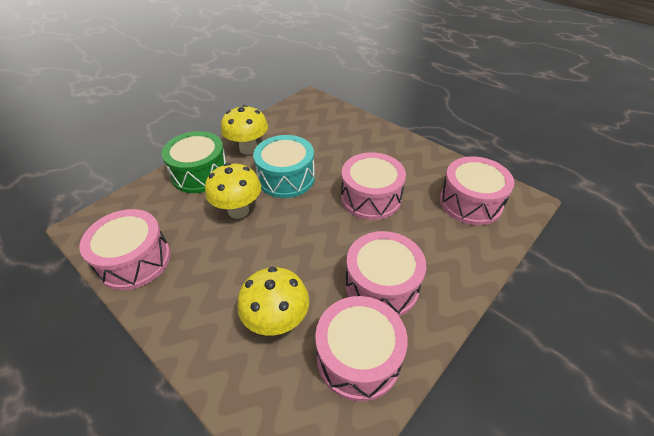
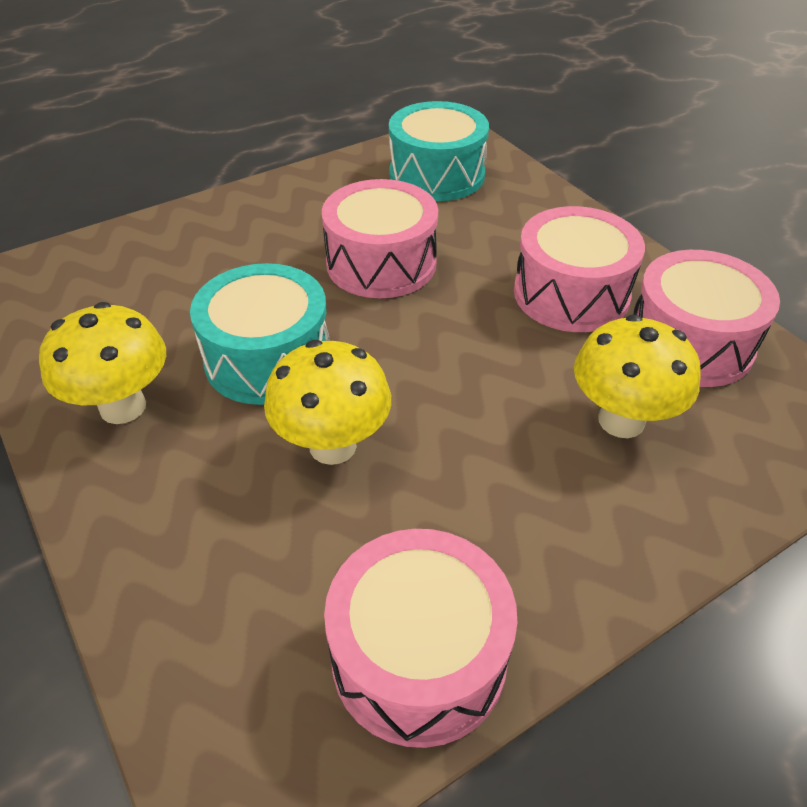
camera: 75 degrees left, 0 degrees up
(200, 174) = (161, 509): green drum -> none
(470, 202) = (437, 175): pink drum -> turquoise drum

